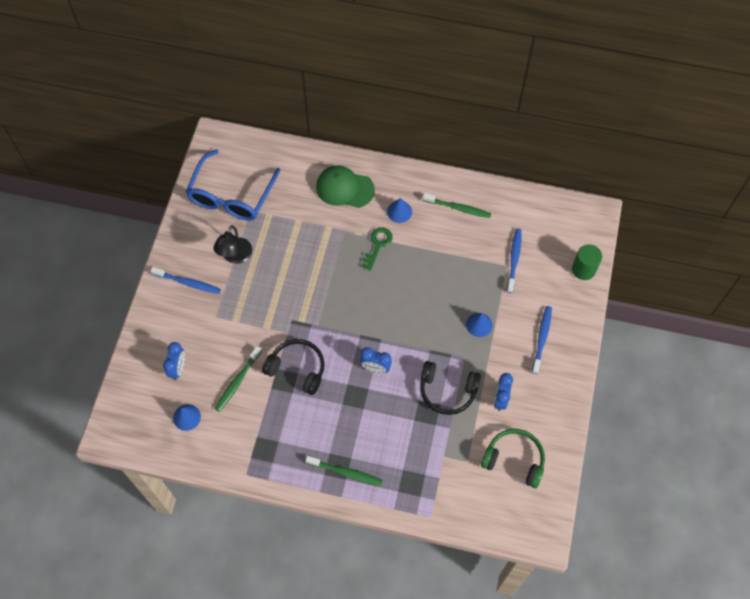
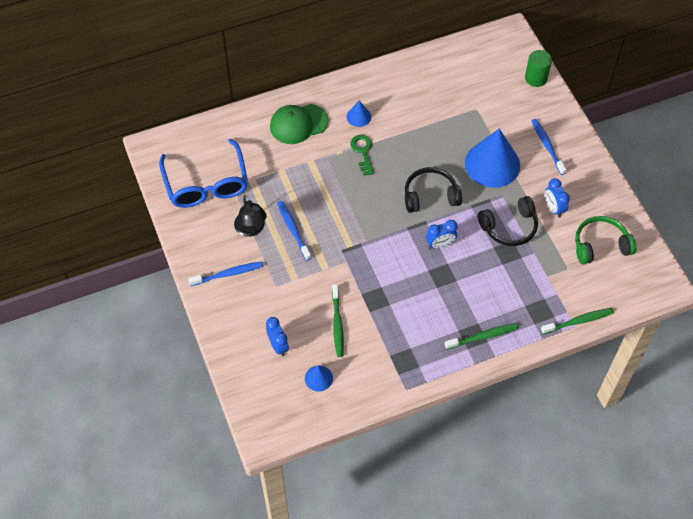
camera: 35 degrees left, 5 degrees down
(297, 368) = (378, 284): black headphones -> black headphones (430, 195)
(458, 208) = (403, 87): green toothbrush -> green toothbrush (578, 321)
(479, 324) = (492, 164): blue cone -> blue cone, size x2.18
(514, 259) = (478, 101): blue toothbrush -> blue toothbrush (293, 230)

